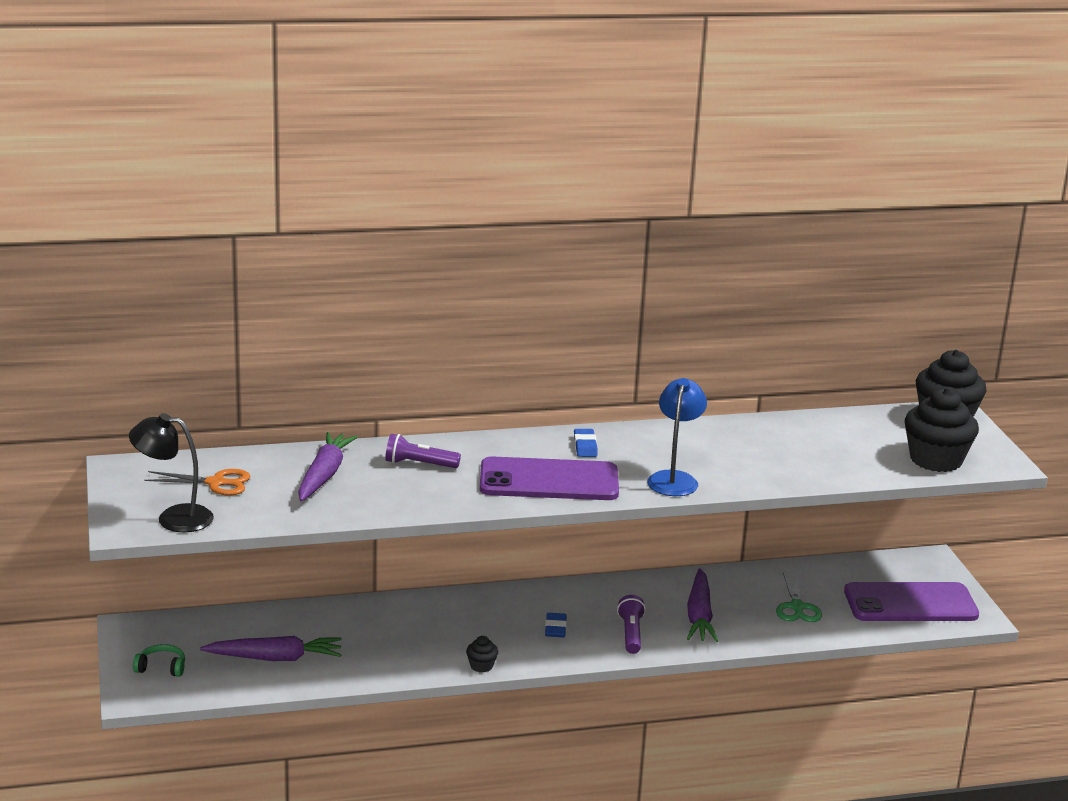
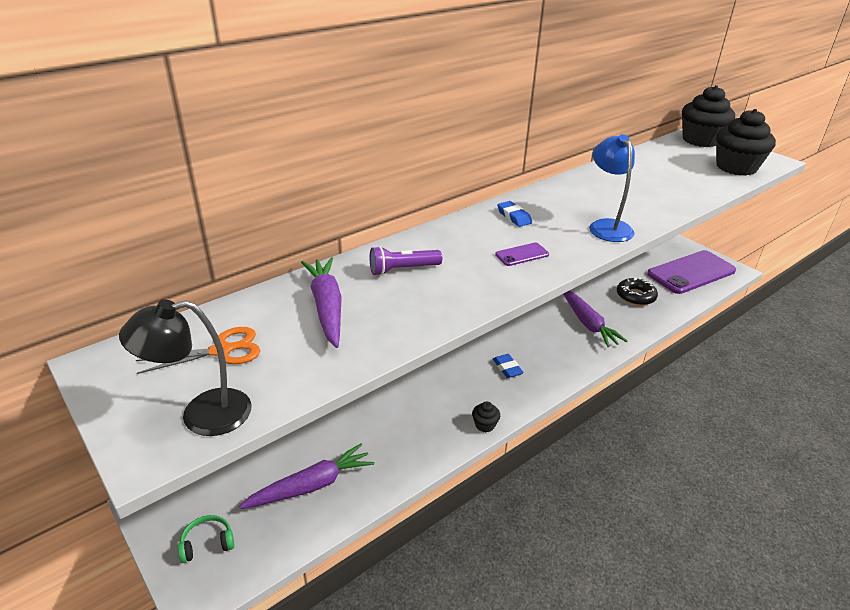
camera: 25 degrees left, 10 degrees up
(549, 481) = (522, 255): purple phone -> purple phone, size x0.40
(631, 634) = (560, 354): purple flashlight -> none
(797, 607) = (635, 296): green scissors -> black donut

